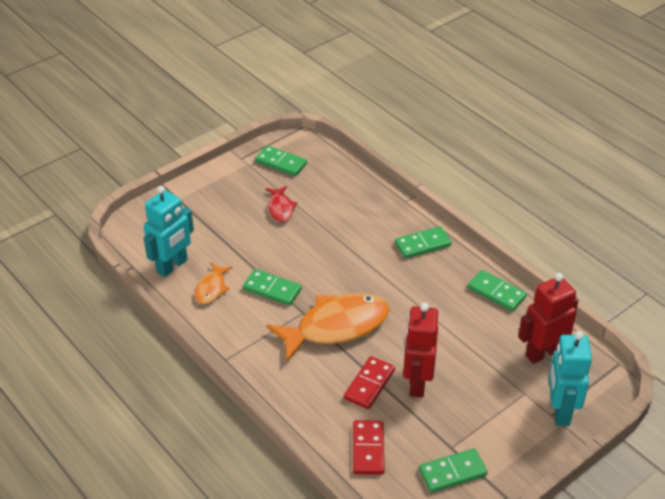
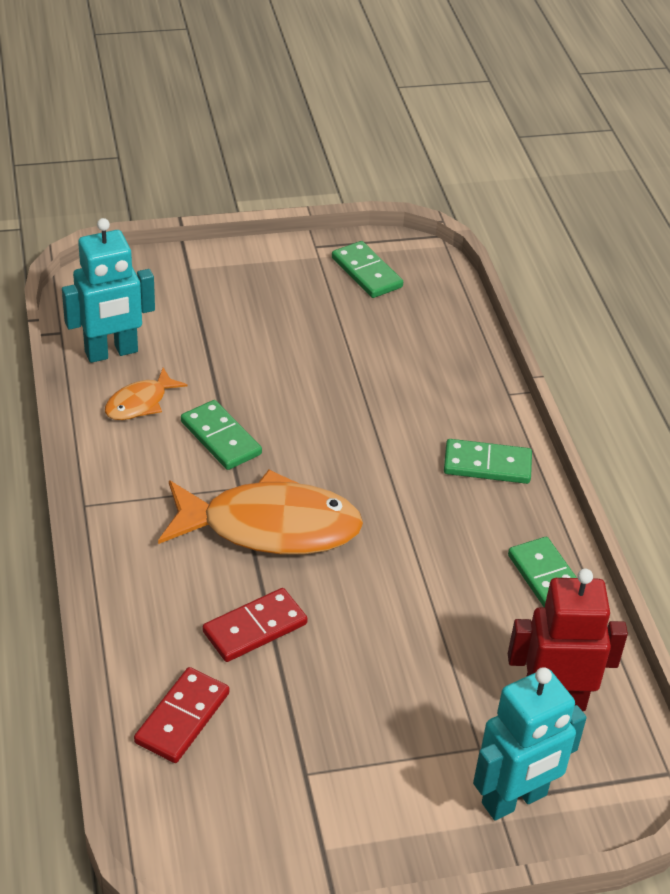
camera: 25 degrees right, 0 degrees up
(280, 208) = (318, 334): red fish -> none
(417, 383) = (326, 657): red robot -> none
(452, 472) = (278, 810): green domino -> none
(560, 411) = (514, 800): turquoise robot -> turquoise robot turned 150 degrees counterclockwise

